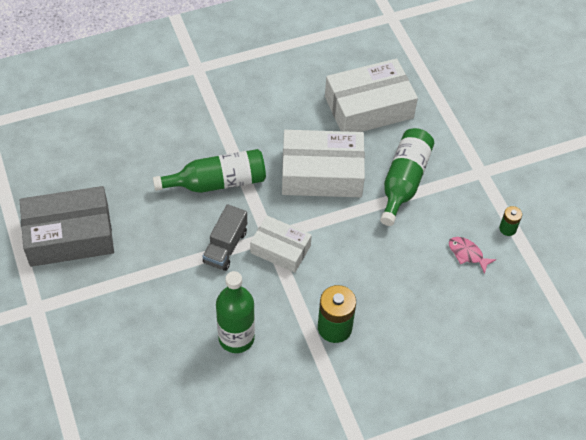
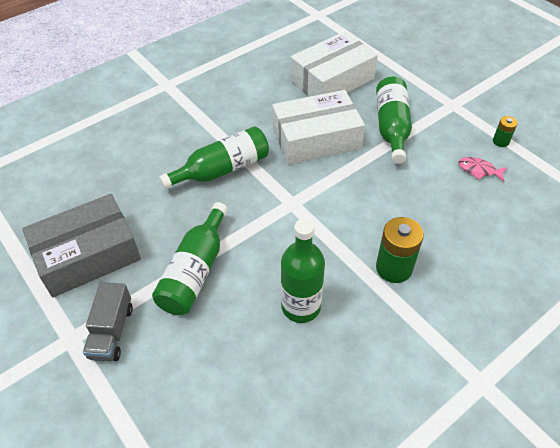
camera: 15 degrees left, 5 degrees down
(157, 278) = (195, 271): none -> green bottle
(225, 247) = (253, 223): grey truck -> grey truck (112, 332)
(280, 249) = (307, 211): white box -> none

